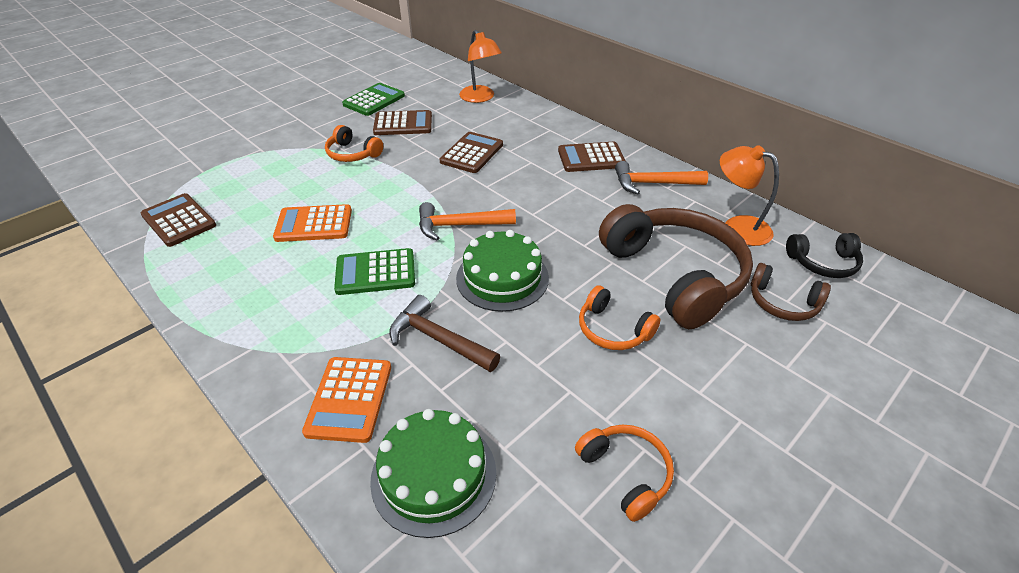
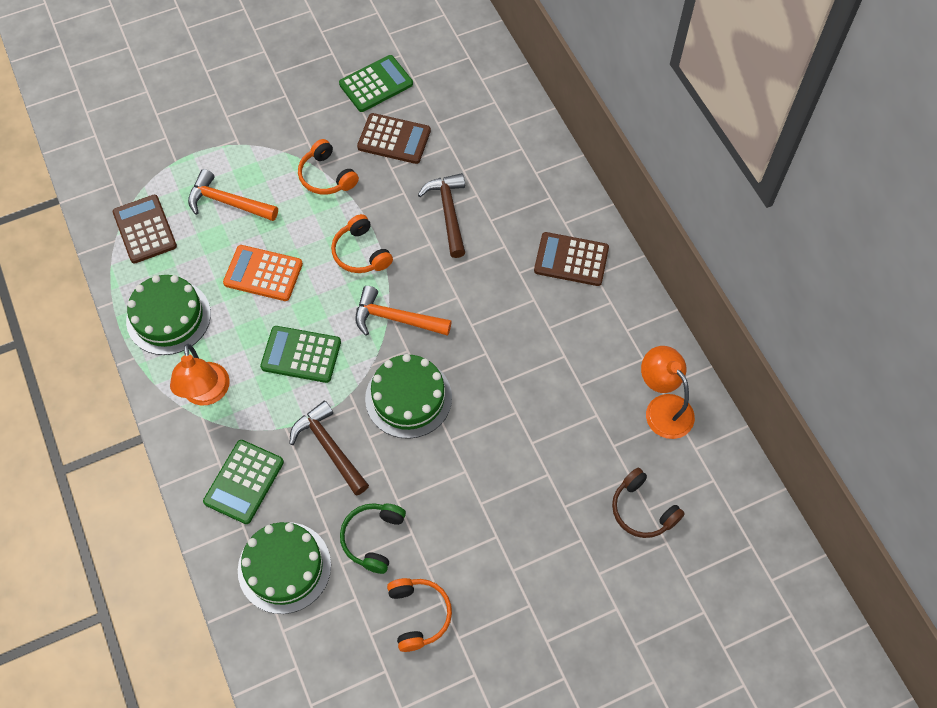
camera: 20 degrees right, 20 degrees up
(218, 278) = (168, 317): none -> green cake
(349, 399) = (244, 482): orange calculator -> green calculator
(472, 153) = (449, 213): brown calculator -> brown hammer
(480, 98) = (497, 114): orange lamp -> orange lamp (206, 394)
(529, 409) = (373, 538): none -> green headphones
(613, 329) = (476, 487): orange headphones -> orange headphones (361, 253)
(653, 183) = (615, 320): orange hammer -> orange hammer (228, 202)
(674, 275) = (564, 446): brown headphones -> none
(823, 263) = (714, 479): black headphones -> none

